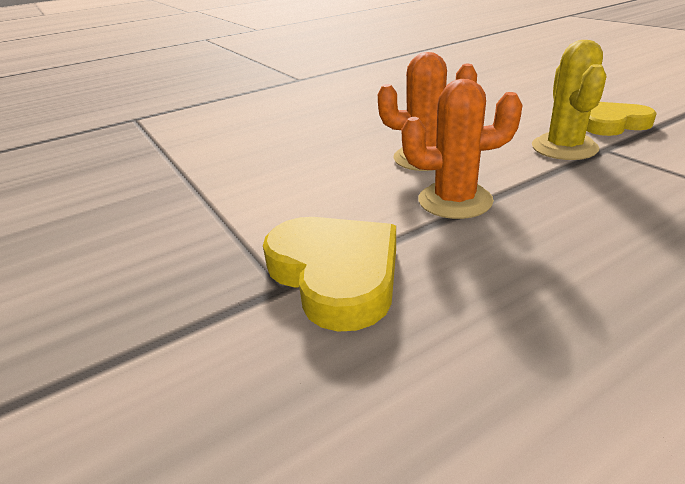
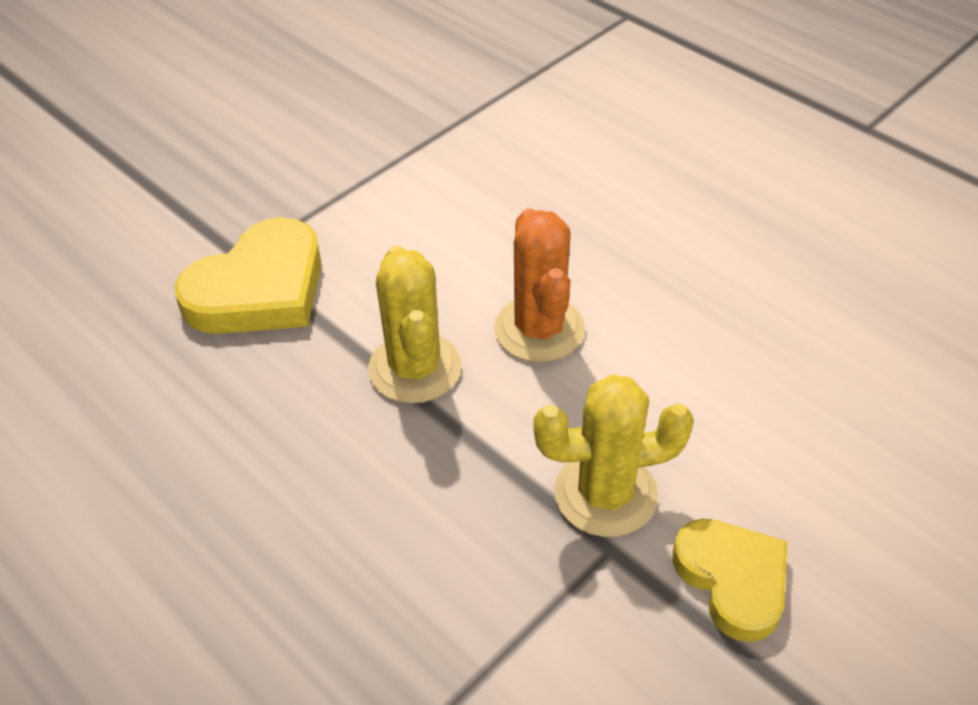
camera: 75 degrees right, 15 degrees up
(455, 201) = (415, 368): orange cactus -> yellow cactus

